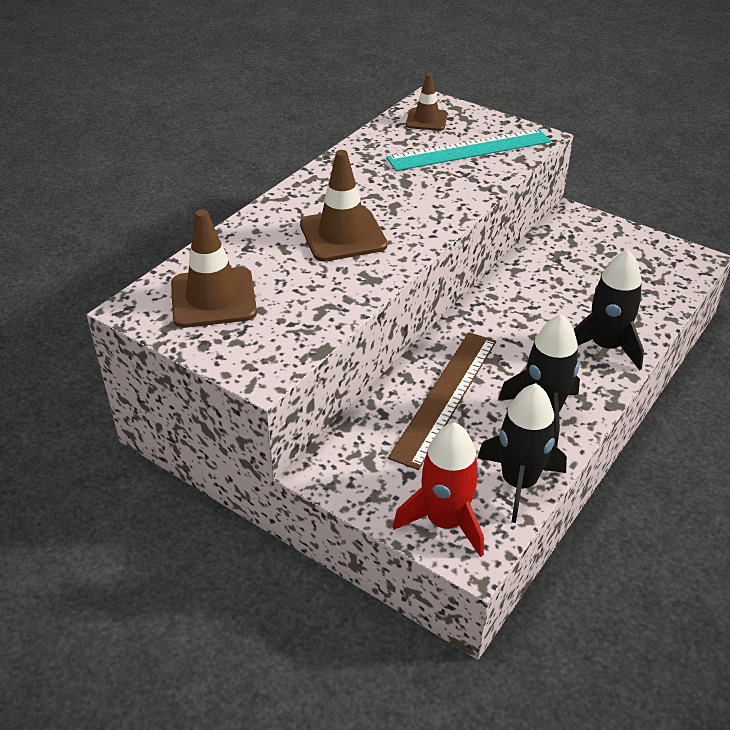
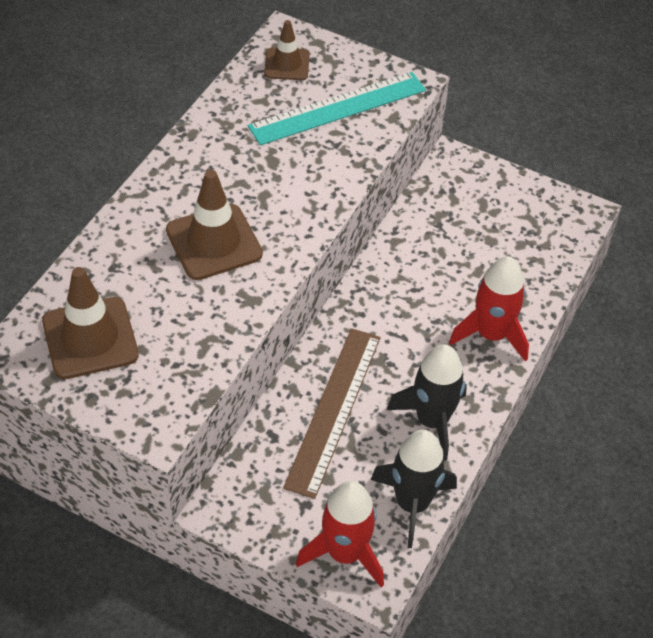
camera: 10 degrees left, 10 degrees up
(606, 346) = (491, 334): black rocket -> red rocket

